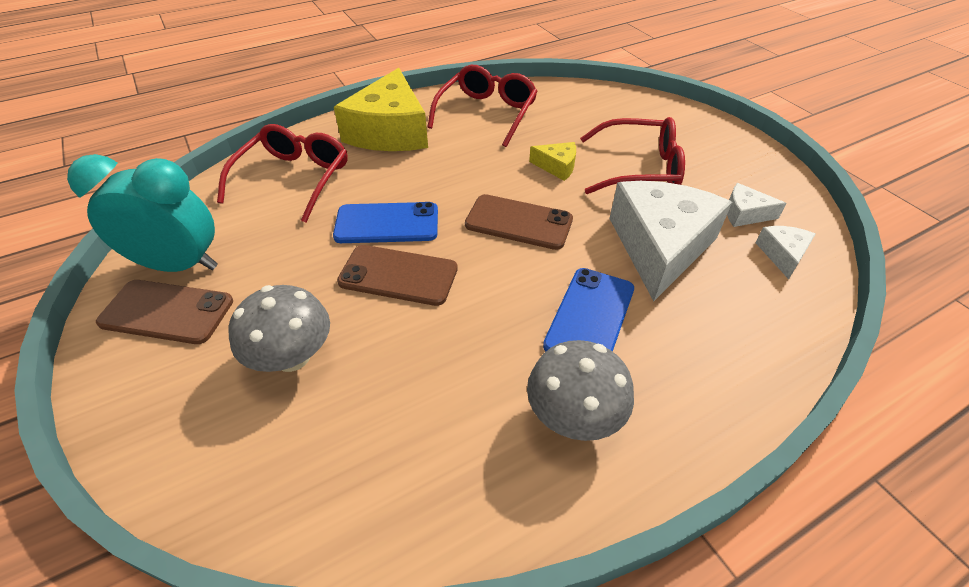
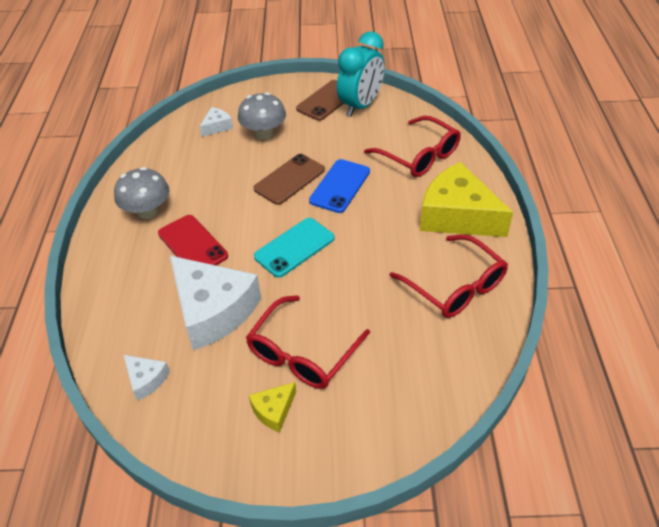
camera: 120 degrees right, 0 degrees up
(518, 222) = (294, 247): brown phone -> turquoise phone
(557, 166) = (343, 298): yellow cheese -> yellow cheese (274, 410)
(590, 317) = (192, 245): blue phone -> red phone
(744, 214) = (199, 389): white cheese -> white cheese (217, 126)

